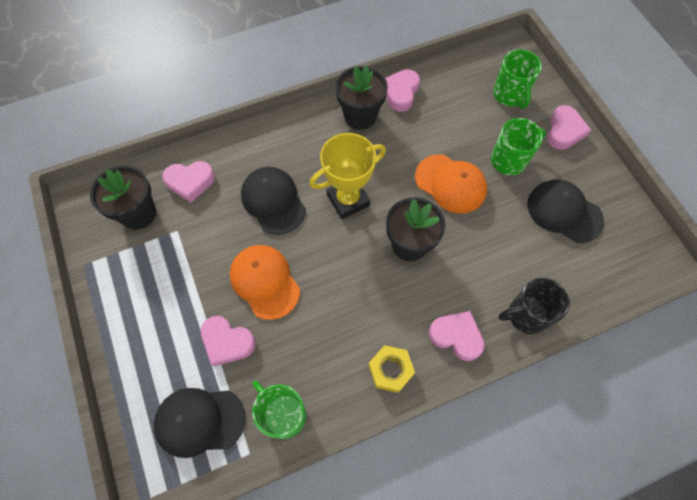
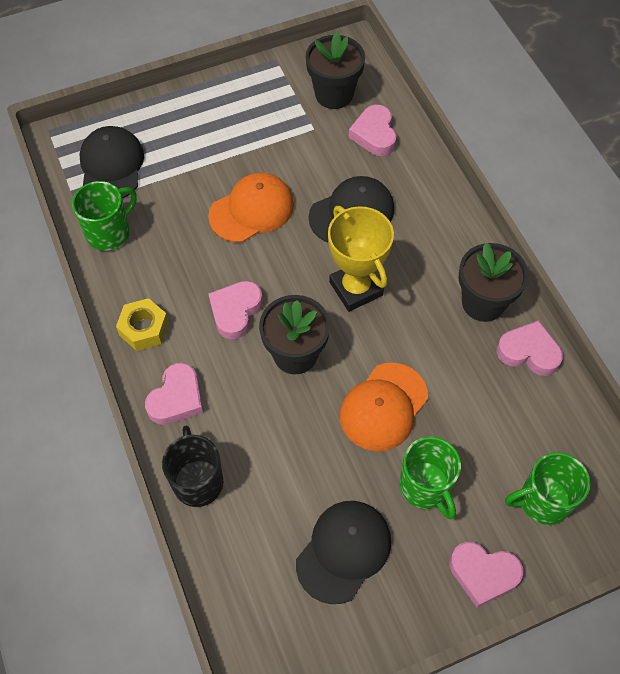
camera: 90 degrees right, 5 degrees down
(227, 342) = (187, 182): pink heart -> pink heart (235, 311)

